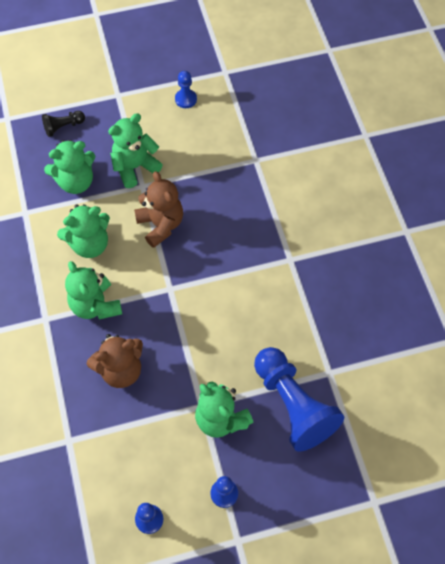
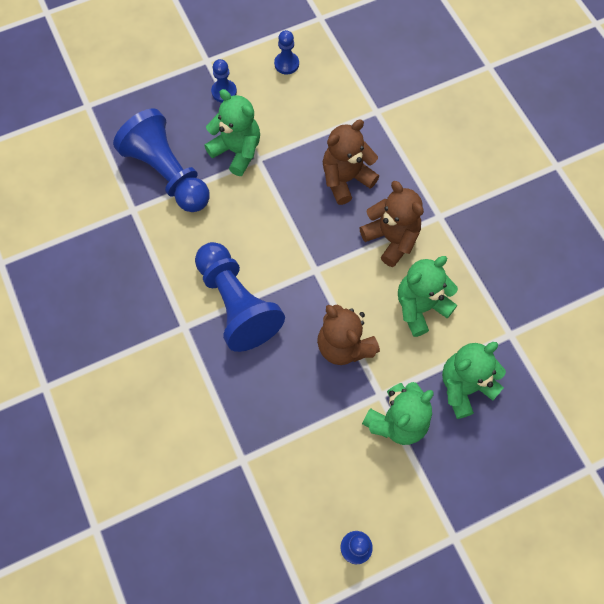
camera: 170 degrees right, 5 degrees up
(63, 127) = (510, 468): black pawn -> none
(95, 305) = (391, 238): green teddy bear -> brown teddy bear
(243, 270) = (237, 304): none -> blue pawn

